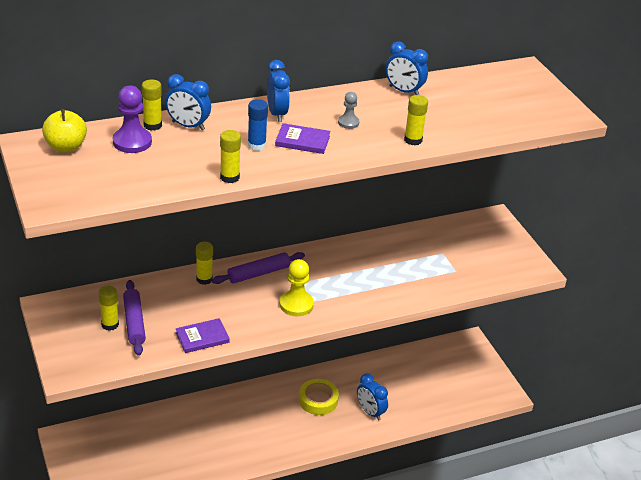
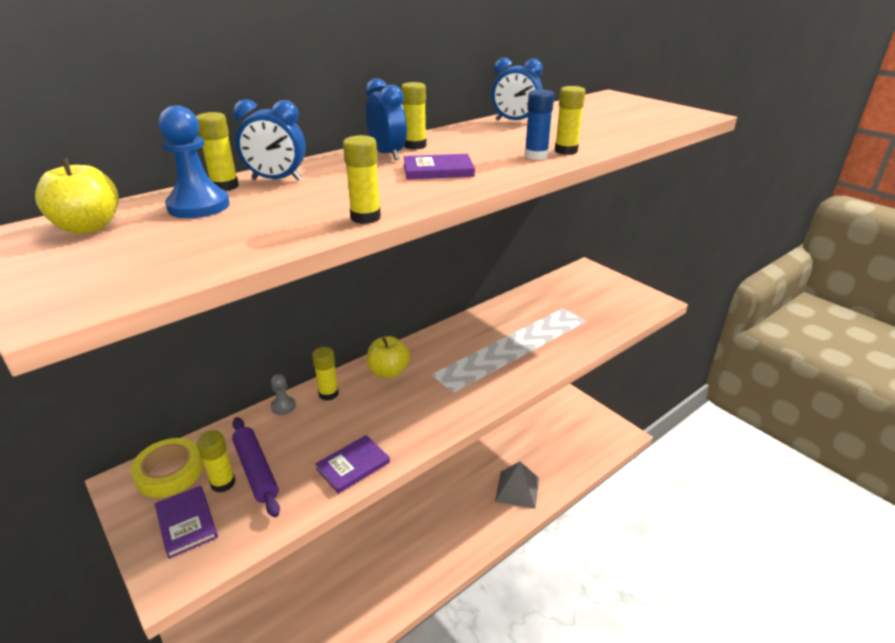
camera: 15 degrees left, 5 degrees down
(81, 343) = (186, 523): none -> purple book
(132, 142) = (199, 206): purple pawn -> blue pawn
(256, 145) = (382, 182): blue glue stick -> blue glue stick (536, 156)
(258, 273) = (388, 372): purple rolling pin -> yellow apple
(296, 304) = (447, 395): yellow pawn -> none
(303, 107) = (415, 146): none -> yellow glue stick
(318, 400) = (462, 492): yellow tape -> yellow tape (170, 472)
(348, 122) = (479, 149): grey pawn -> grey pawn (283, 406)
(370, 412) = (517, 489): blue clock -> grey pyramid

